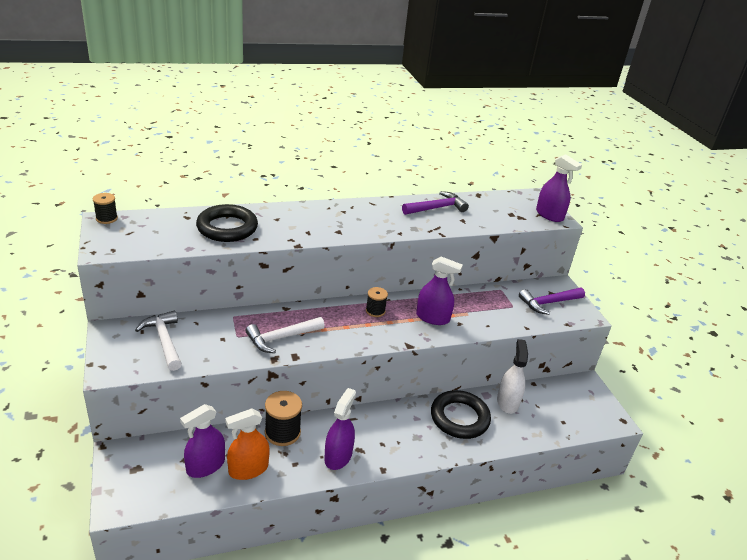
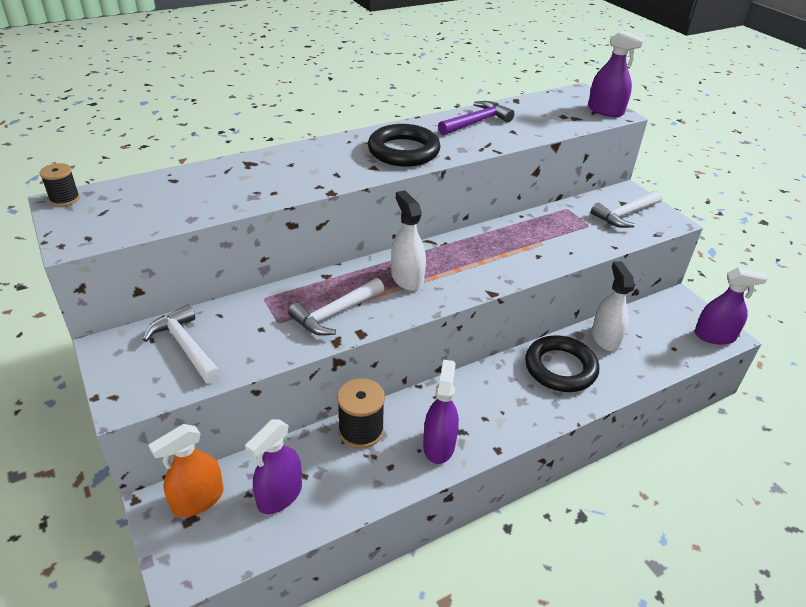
camera: 10 degrees left, 5 degrees up
(227, 228) = (231, 185): black ring -> black ring (403, 151)
(248, 469) = (335, 487): orange spray bottle -> orange spray bottle (198, 500)
(347, 322) = (407, 278): none -> white spray bottle
(375, 311) = (435, 259): black spool -> none
(432, 318) = (505, 255): purple spray bottle -> purple spray bottle (714, 336)
(549, 303) = (625, 214): purple hammer -> white hammer

